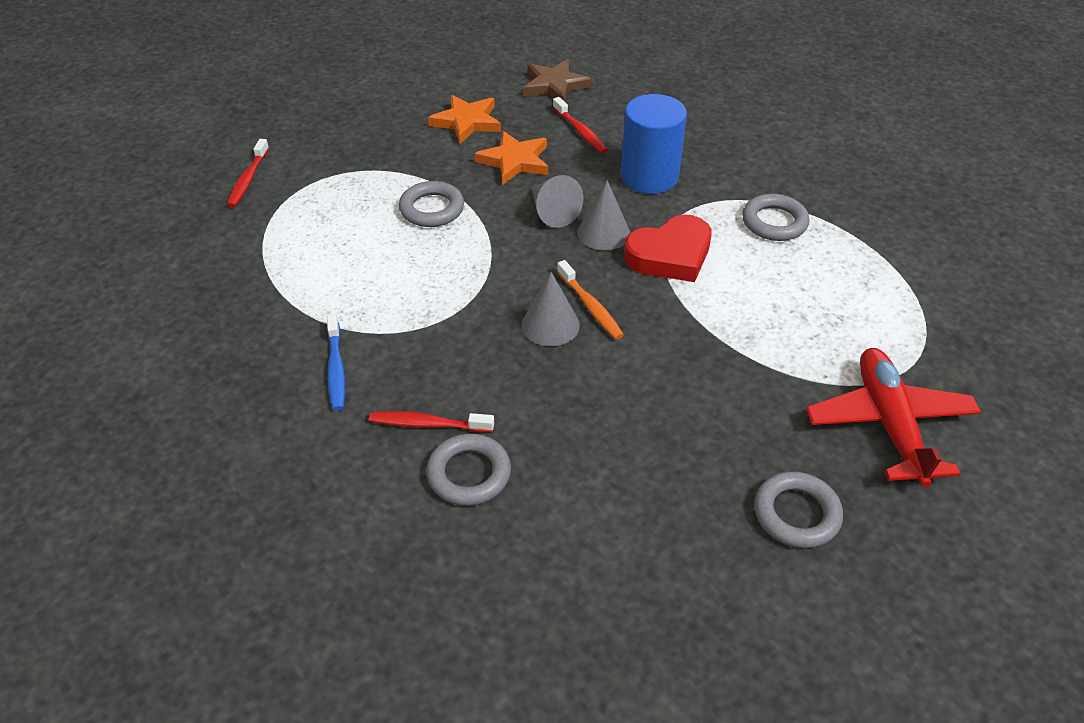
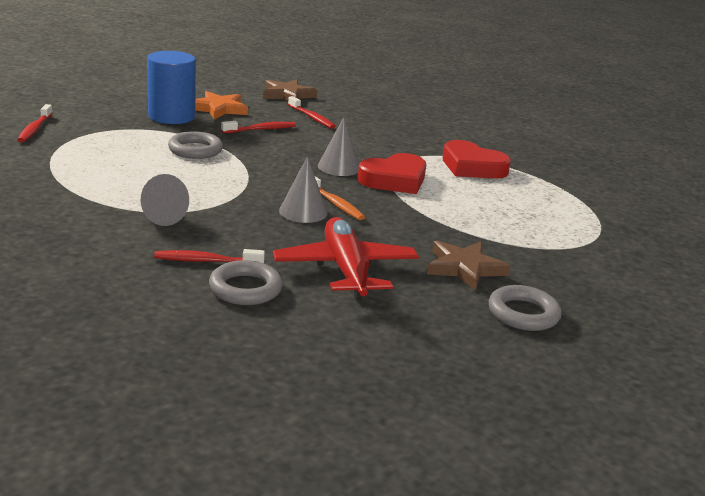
camera: 10 degrees left, 20 degrees down
(336, 369) = (121, 230): blue toothbrush -> none
(515, 161) = (261, 129): orange star -> red toothbrush
(552, 212) = (295, 155): grey cone -> grey cone (159, 215)
(649, 176) = (370, 141): blue cylinder -> blue cylinder (171, 116)
(735, 428) = (464, 268): none -> brown star
(774, 222) = (472, 167): grey ring -> red heart
(889, 424) = (584, 268): red plane -> red plane (345, 269)

